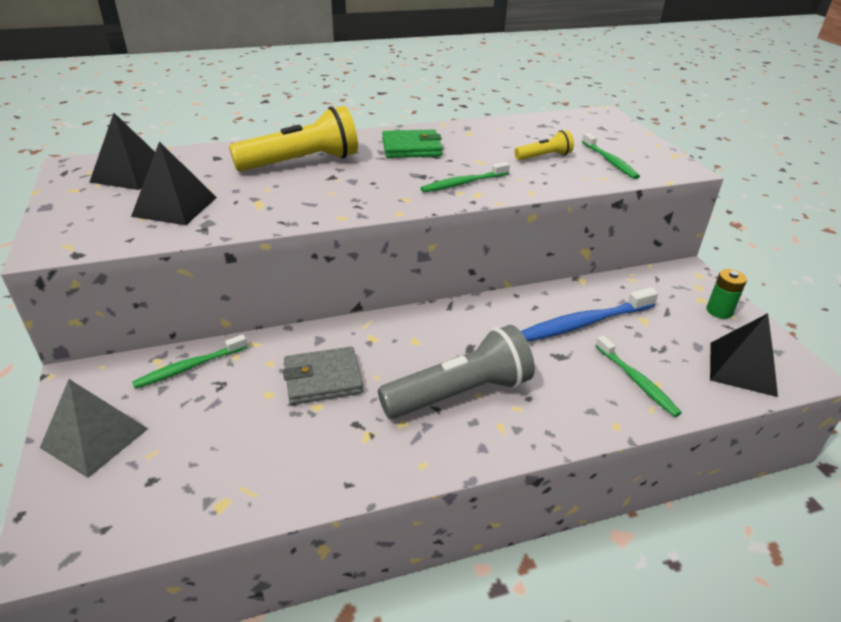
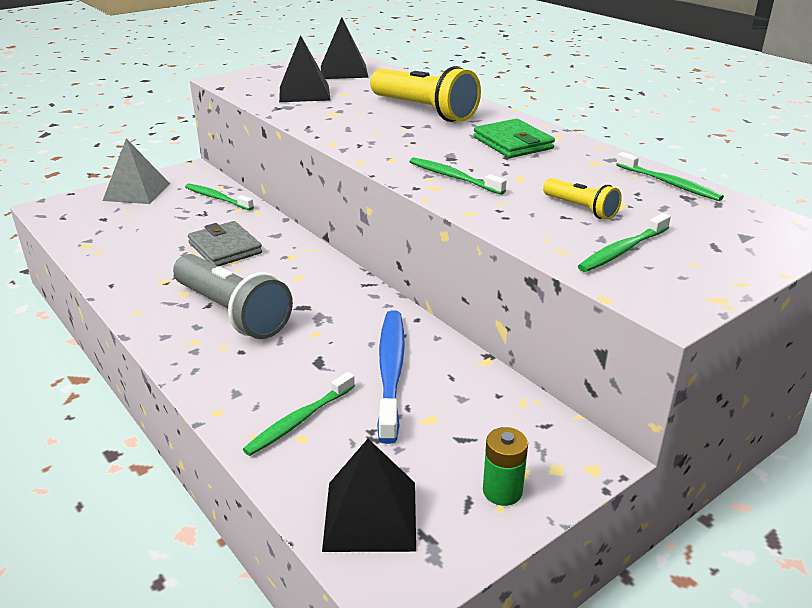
camera: 70 degrees right, 5 degrees down
(519, 123) = (669, 184): none -> green toothbrush
(584, 323) = (391, 371): blue toothbrush -> blue toothbrush turned 45 degrees clockwise

